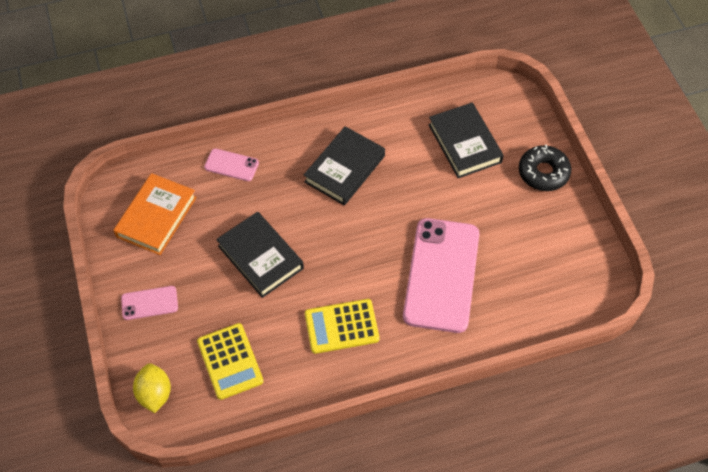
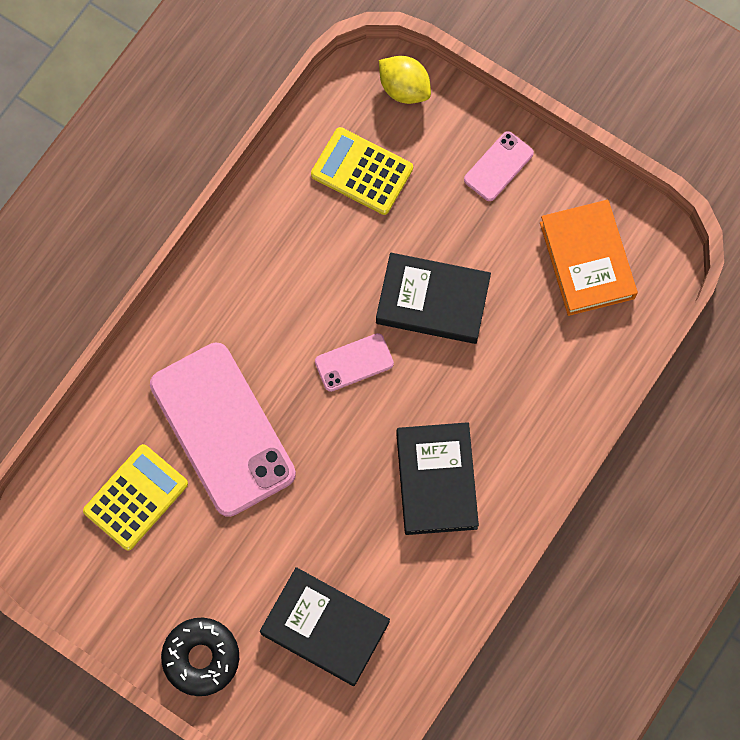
camera: 140 degrees right, 15 degrees up
(231, 165) = (568, 385): pink phone -> pink phone (354, 362)
(341, 326) = (281, 290): yellow calculator -> yellow calculator (135, 497)

